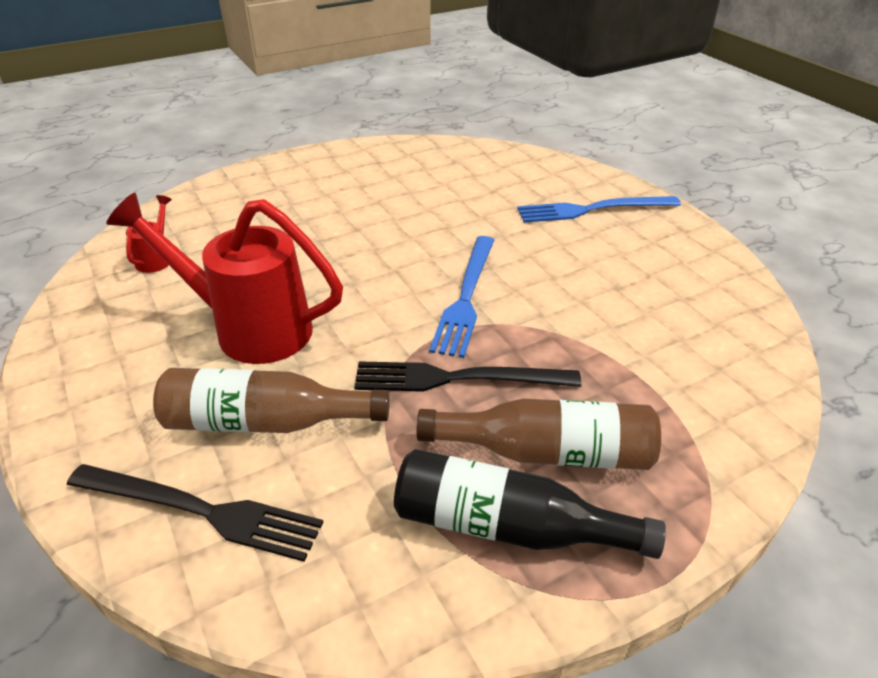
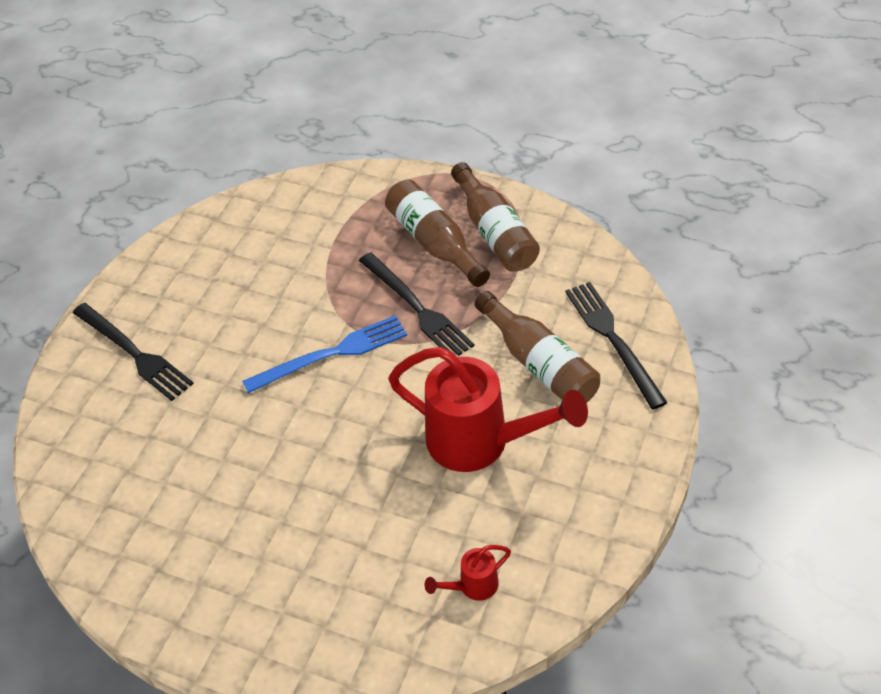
camera: 125 degrees left, 10 degrees up
(248, 328) = (481, 443): red watering can -> red watering can turned 45 degrees counterclockwise
(507, 526) = (495, 232): black bottle -> brown bottle
(592, 210) = (134, 353): blue fork -> black fork

